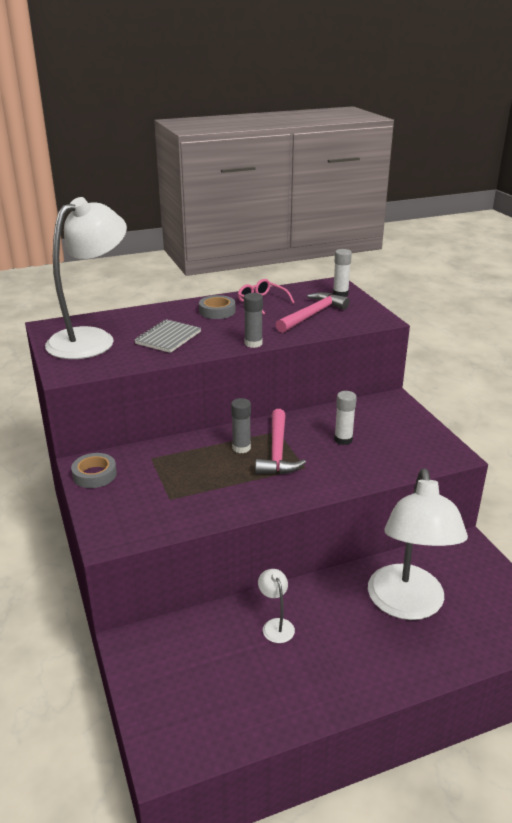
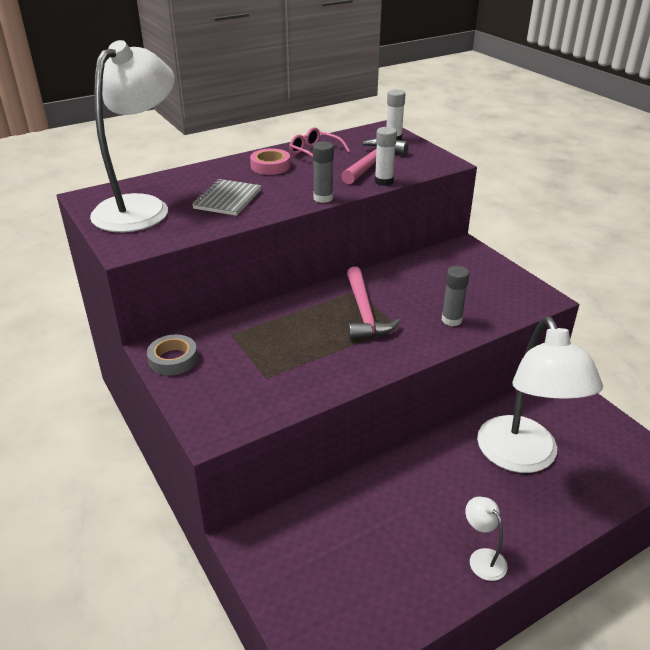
camera: 10 degrees left, 5 degrees up
(217, 311) = (270, 166): grey tape -> pink tape
(241, 448) = (325, 312): grey glue stick -> grey glue stick (451, 320)
(276, 625) = (397, 497): white lamp -> white lamp (482, 558)
(343, 439) = (428, 293): white glue stick -> white glue stick (384, 181)

